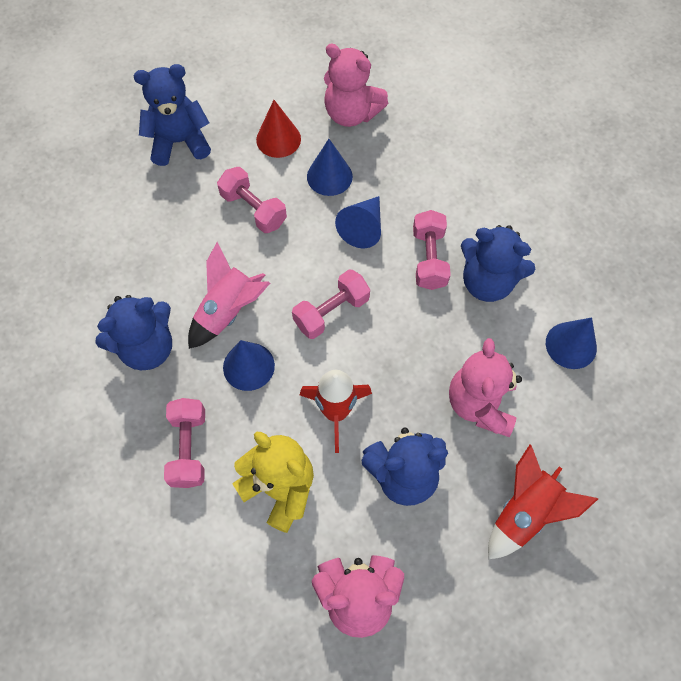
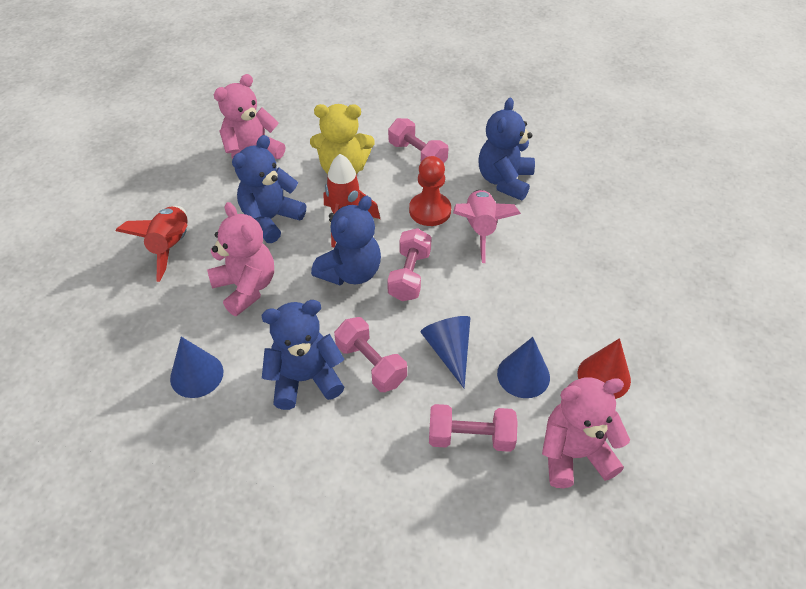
camera: 140 degrees right, 15 degrees down
(179, 142) = (672, 314): blue teddy bear -> blue teddy bear (351, 272)
(248, 366) = (430, 211): blue cone -> red pawn
(253, 209) = (548, 305): pink dumbbell -> pink dumbbell (470, 437)

